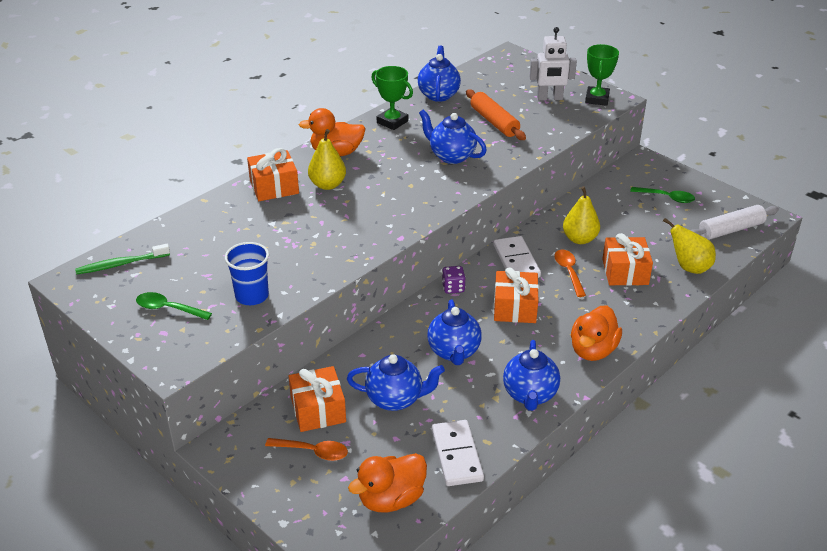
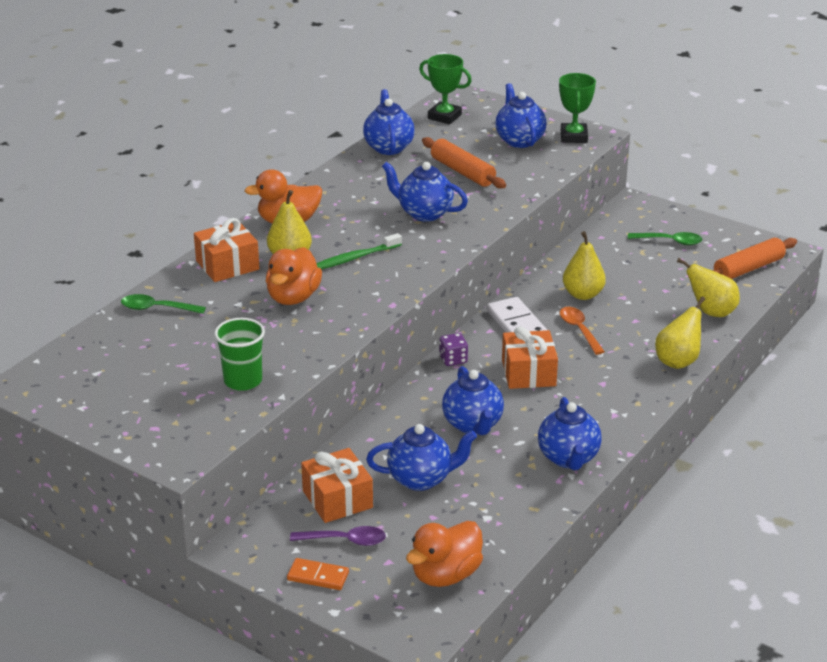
camera: 10 degrees left, 5 degrees down
(121, 264) = (76, 364): green toothbrush -> green toothbrush (355, 258)
(168, 309) = (151, 403): green spoon -> green spoon (157, 308)
(252, 296) = (243, 381): blue cup -> green cup
(279, 484) = (318, 576): none -> orange domino
(313, 452) = (345, 540): orange spoon -> purple spoon
(392, 122) = (343, 182): green trophy -> green trophy (444, 116)
(457, 455) = (505, 525): white domino -> none
(549, 98) = (519, 140): white robot -> blue teapot
(593, 350) = (626, 406): orange duck -> orange duck (293, 297)
(625, 272) = (642, 324): orange gift -> none
(649, 311) = (678, 361): none -> yellow pear
(731, 230) = (748, 268): white rolling pin -> orange rolling pin

